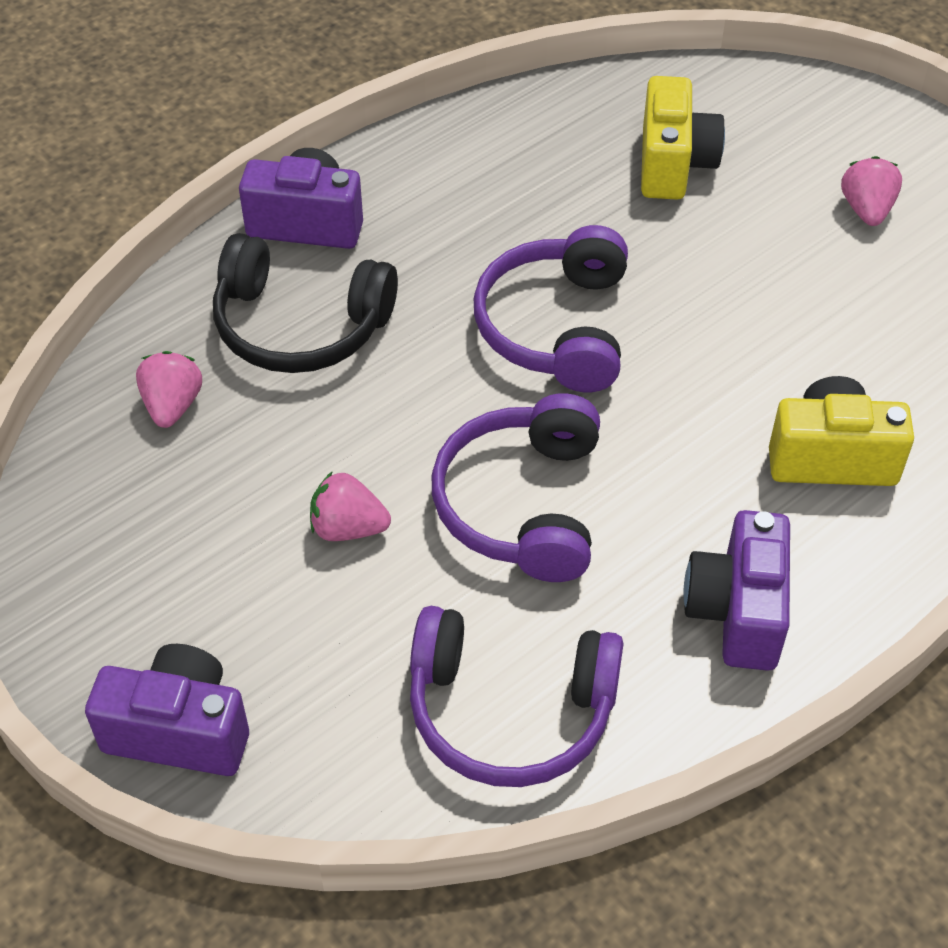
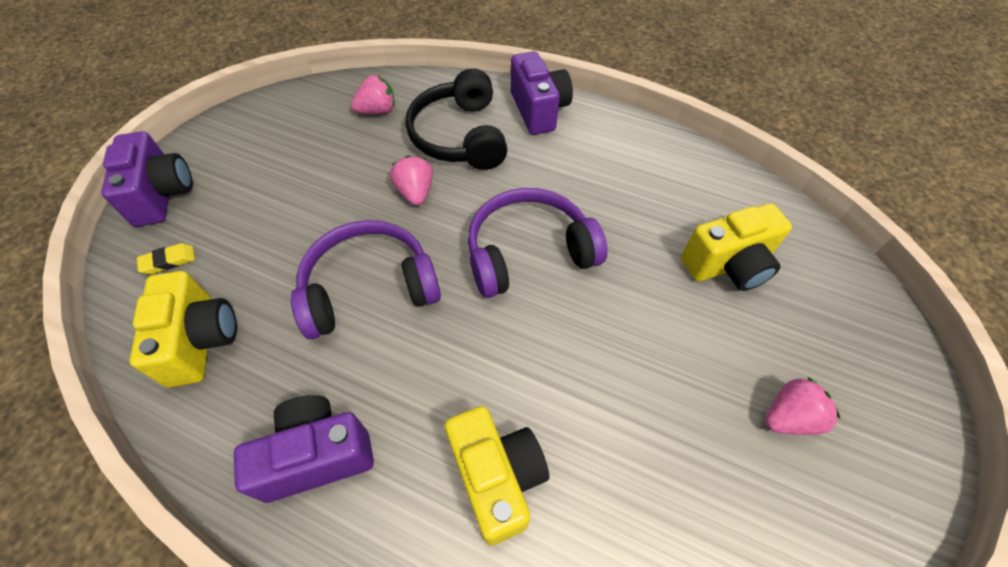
camera: 65 degrees right, 5 degrees up
(336, 736) = (168, 261): none -> yellow eraser
(348, 528) = (320, 211): pink strawberry -> pink strawberry (415, 192)
(510, 710) = (201, 340): purple headphones -> yellow camera

